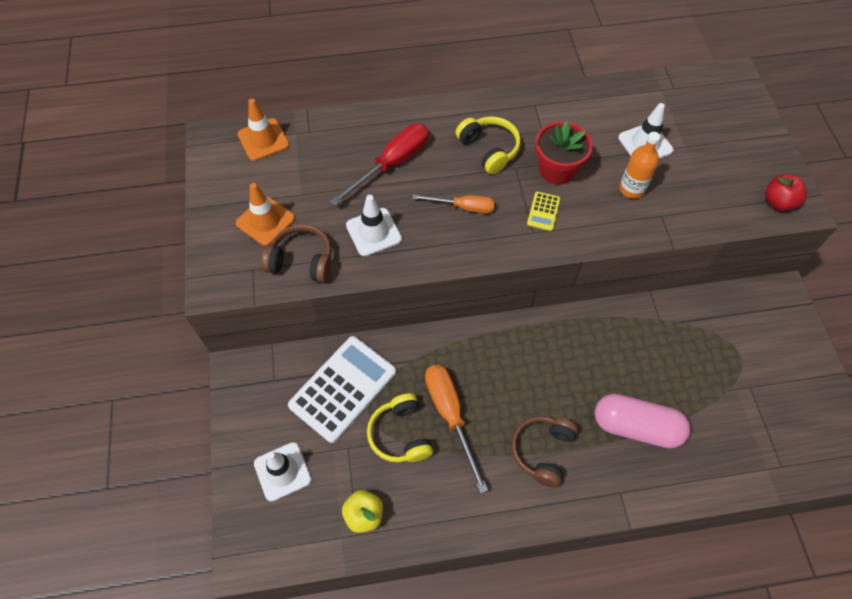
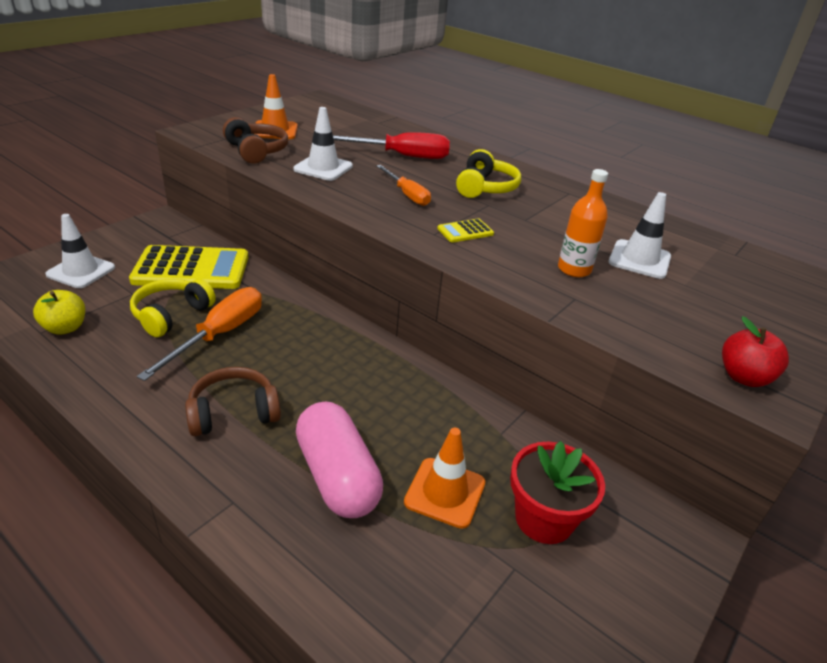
camera: 45 degrees right, 25 degrees down
(263, 140) = (345, 111): orange traffic cone -> orange traffic cone (445, 492)
(343, 389) = (191, 269): white calculator -> yellow calculator
(557, 169) = (522, 223): red flower pot -> red flower pot (544, 518)

